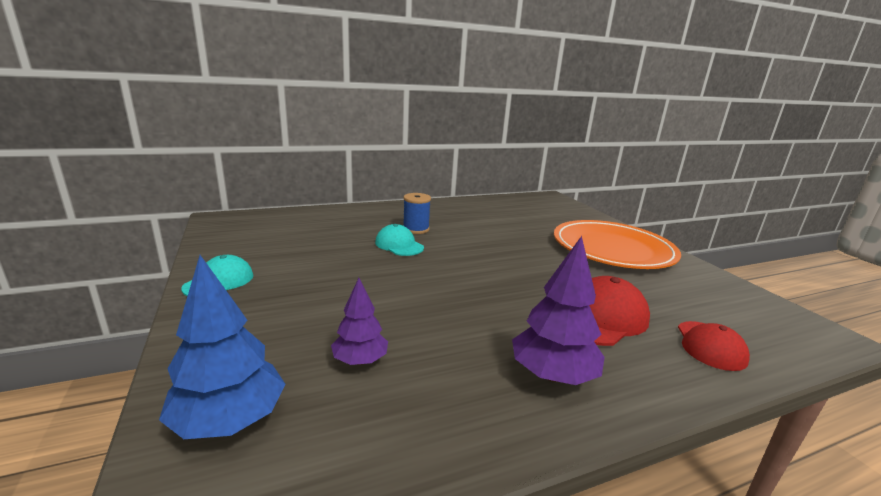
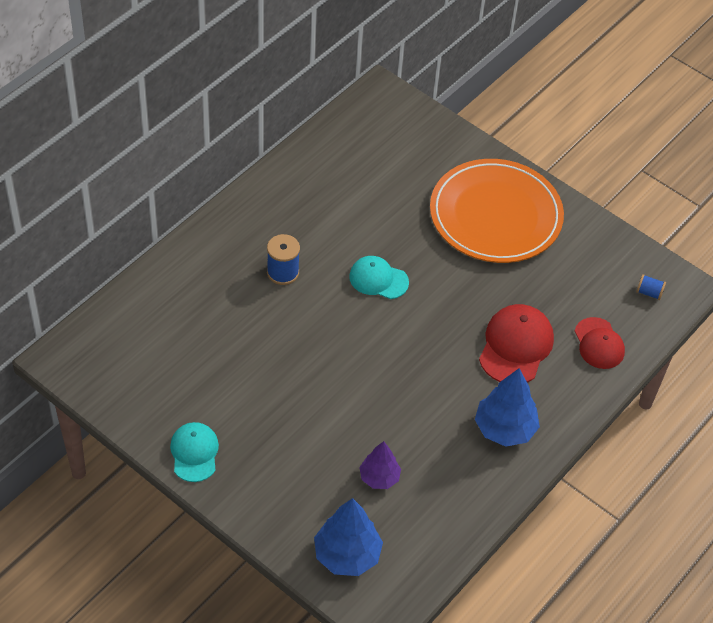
camera: 30 degrees left, 30 degrees up
(399, 245) = (291, 315): turquoise cap -> turquoise cap (378, 279)
(552, 375) = (504, 429): purple tree -> blue tree
(782, 328) = (649, 293): none -> blue spool

